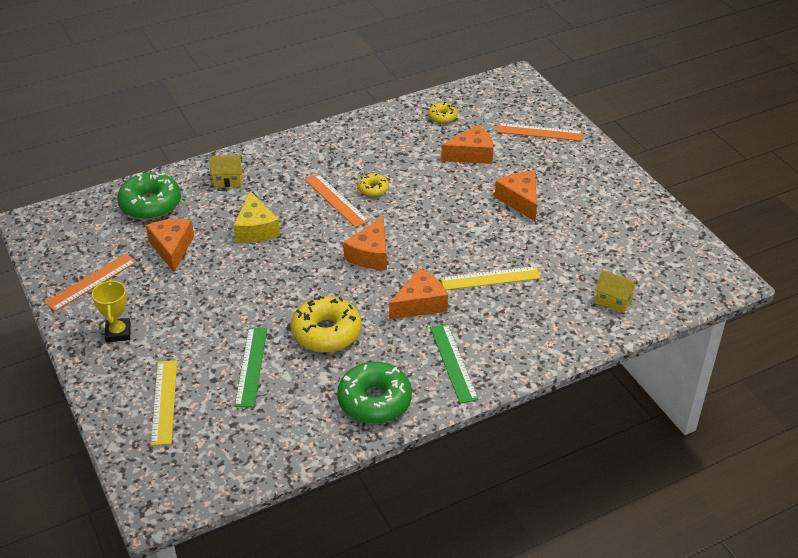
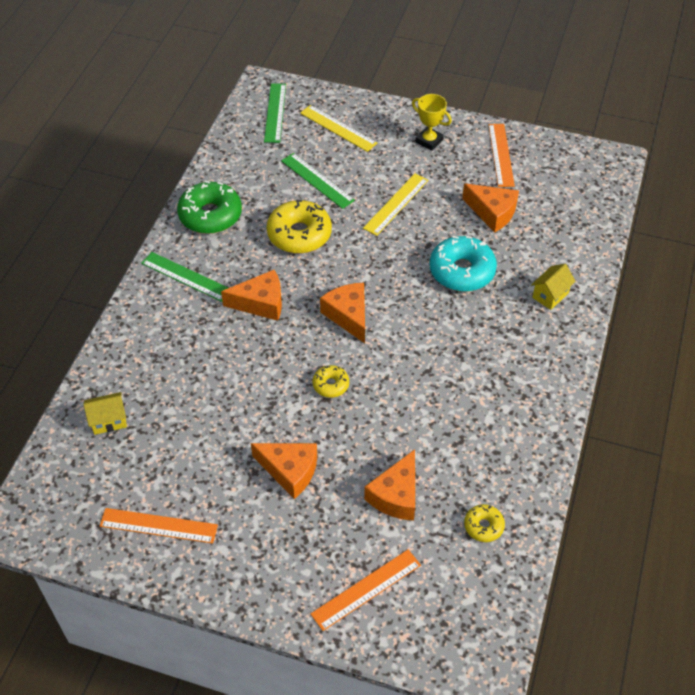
camera: 135 degrees right, 10 degrees up
(150, 204) = (566, 231): green donut -> none
(190, 463) = (275, 112): none -> green ruler
(256, 229) = (462, 271): yellow cheese -> turquoise donut
(336, 200) = (442, 344): orange ruler -> orange ruler (158, 525)
(373, 189) = (428, 379): yellow donut -> yellow donut (331, 385)
(420, 304) = (260, 303): orange cheese -> orange cheese turned 105 degrees counterclockwise
(490, 278) = (231, 365): yellow ruler -> yellow ruler (396, 204)

